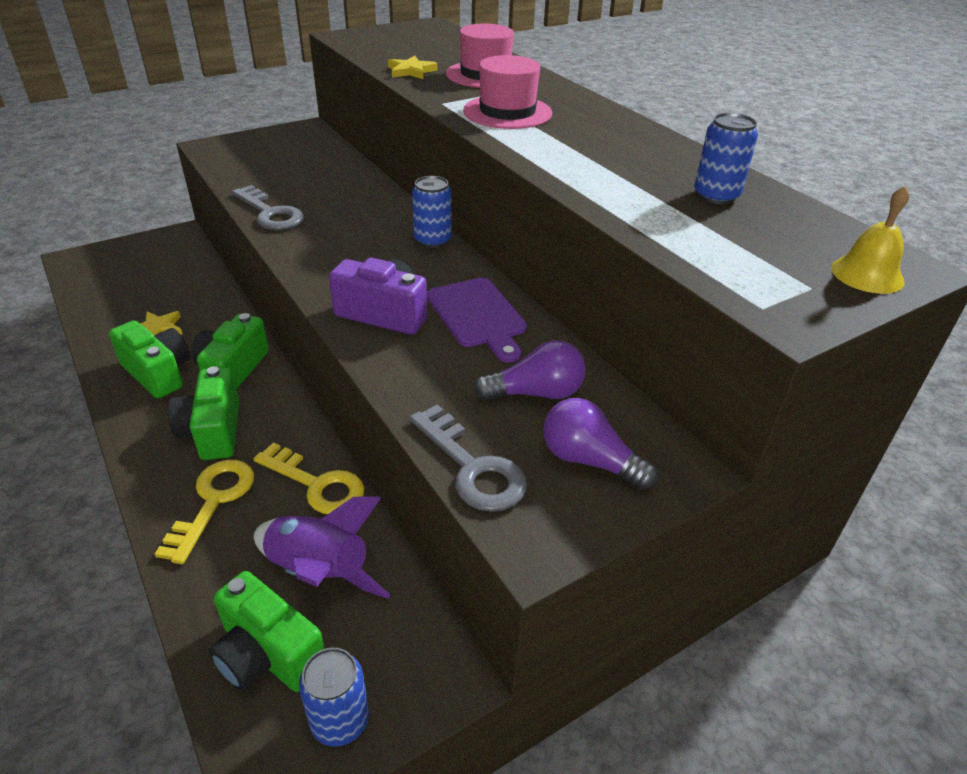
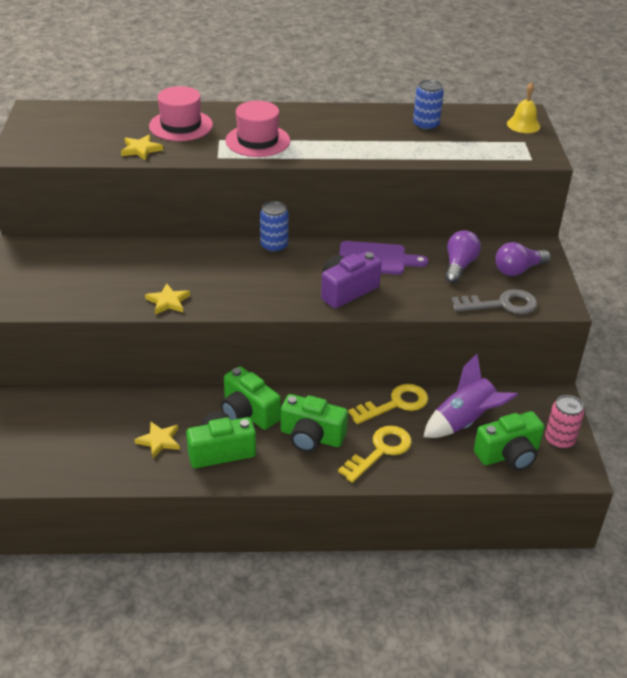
camera: 60 degrees left, 0 degrees up
(213, 501) = (380, 451): yellow key -> yellow key turned 90 degrees clockwise
(270, 213) = (168, 301): grey key -> yellow star
(340, 720) = (559, 440): blue can -> pink can

